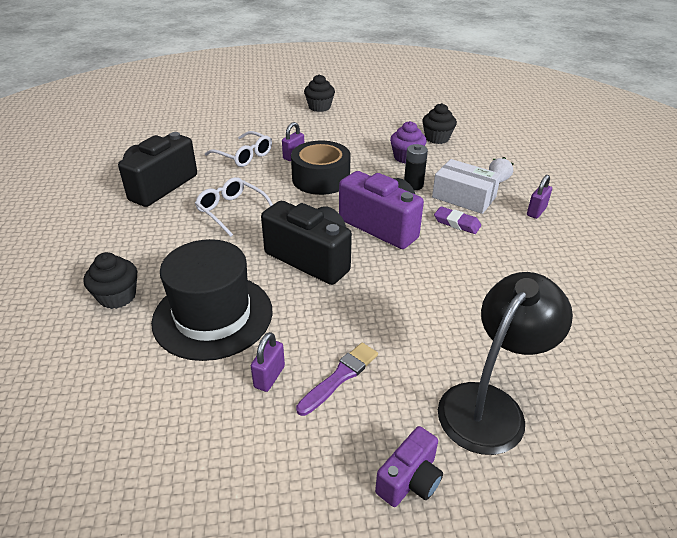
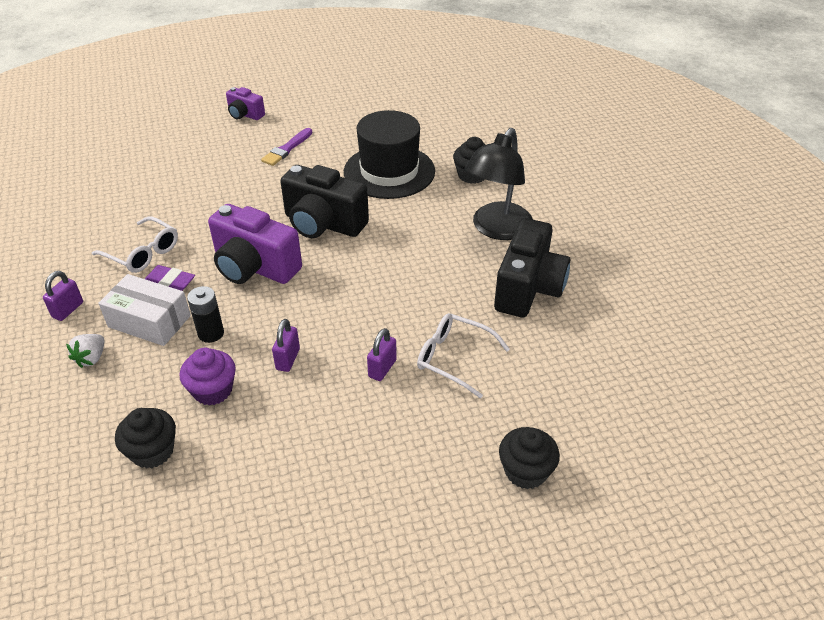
camera: 170 degrees right, 5 degrees up
(232, 211) = (422, 265): white glasses -> white glasses (142, 253)
(269, 377) = (333, 144): purple padlock -> purple padlock (288, 359)
(319, 107) = (374, 529): black cupcake -> black cupcake (525, 471)
(321, 179) = (333, 328): black tape -> none
(410, 480) = (245, 115): purple camera -> purple camera turned 90 degrees counterclockwise
(490, 405) = (190, 146): black lamp -> black lamp (497, 229)

